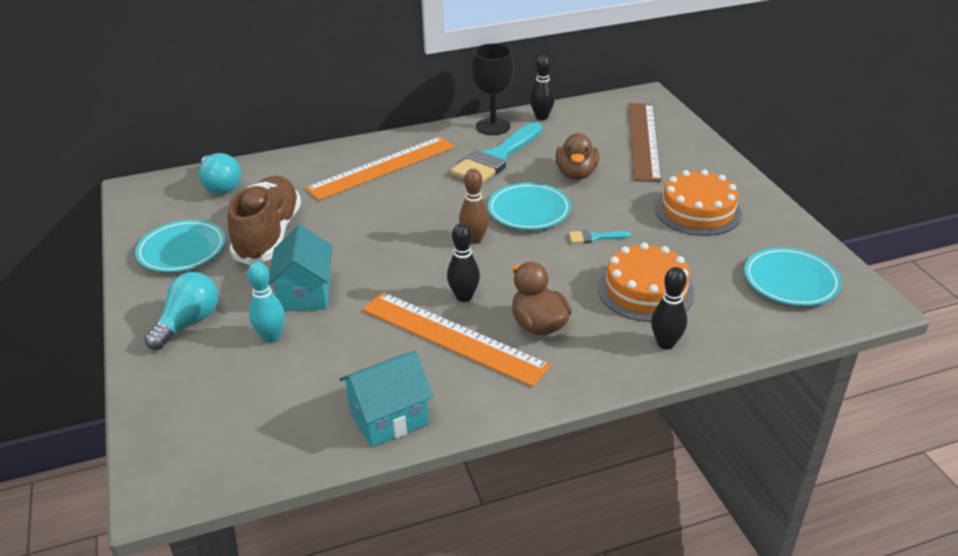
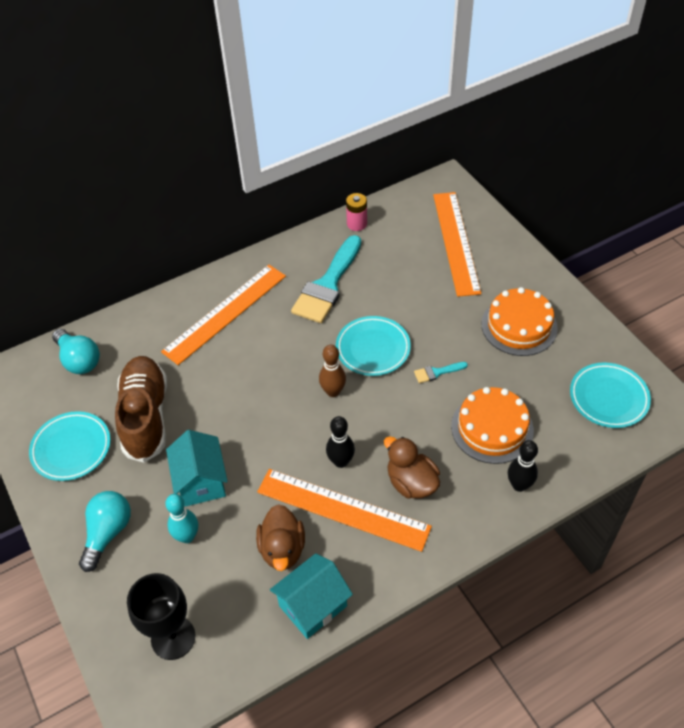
camera: 10 degrees left, 15 degrees up
(493, 126) = (314, 243): black goblet -> black goblet (173, 637)
(541, 117) = (357, 224): black bowling pin -> pink battery
(576, 174) = (404, 295): brown duck -> brown duck (282, 549)
(644, 140) = (456, 242): brown ruler -> orange ruler

